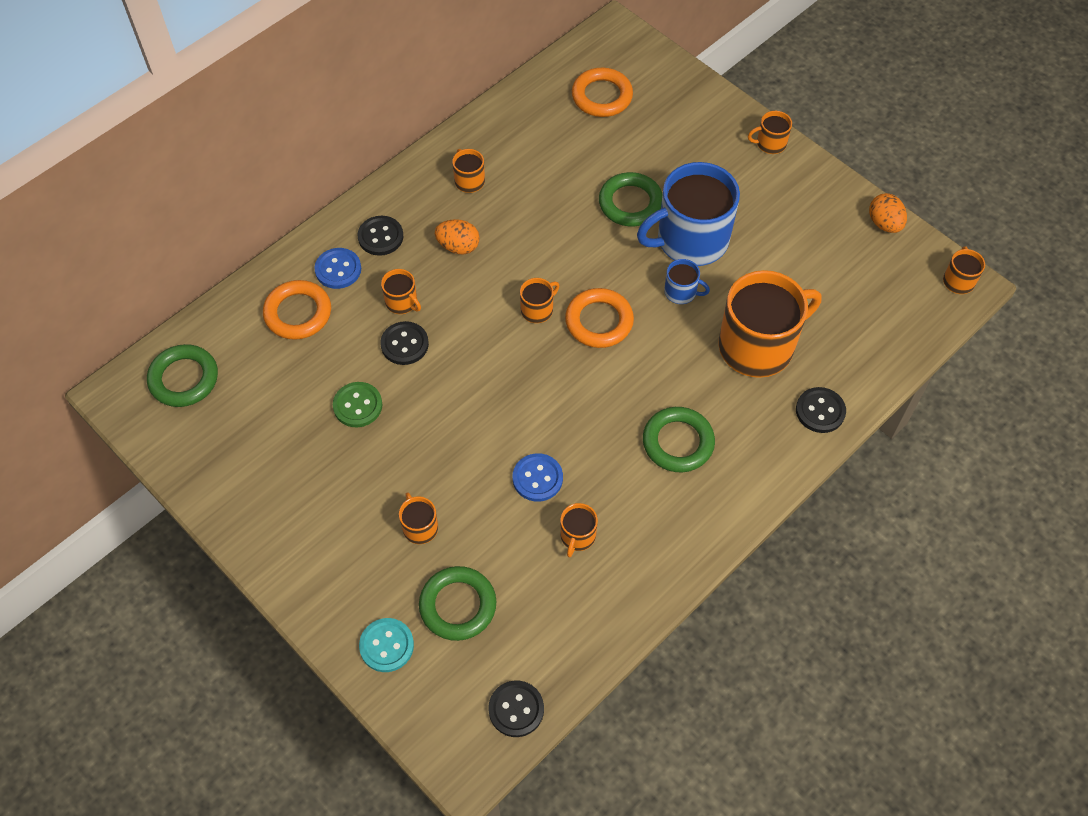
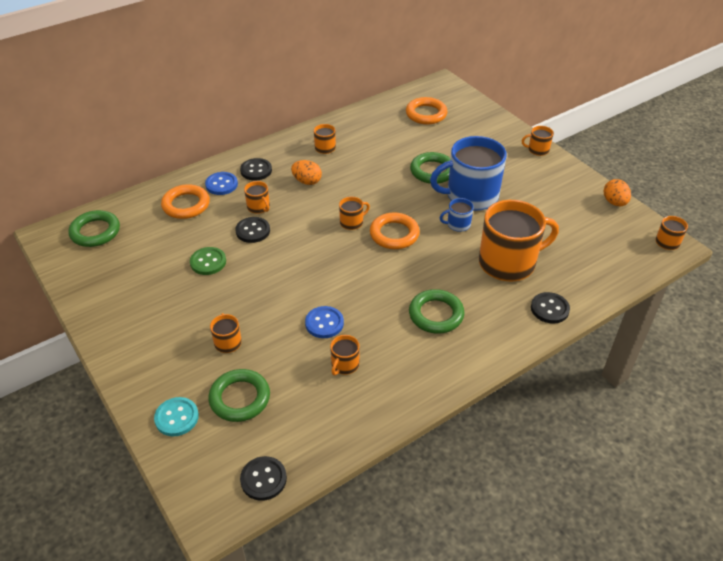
camera: 10 degrees right, 15 degrees down
(681, 292) = (458, 224): blue mug -> blue mug turned 135 degrees clockwise

